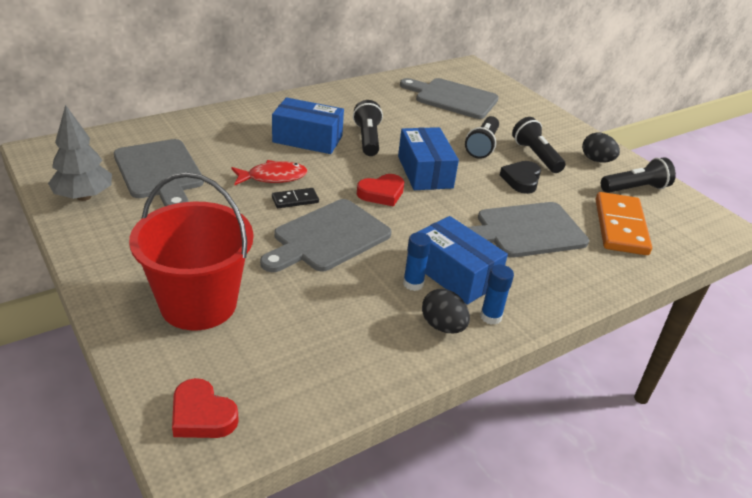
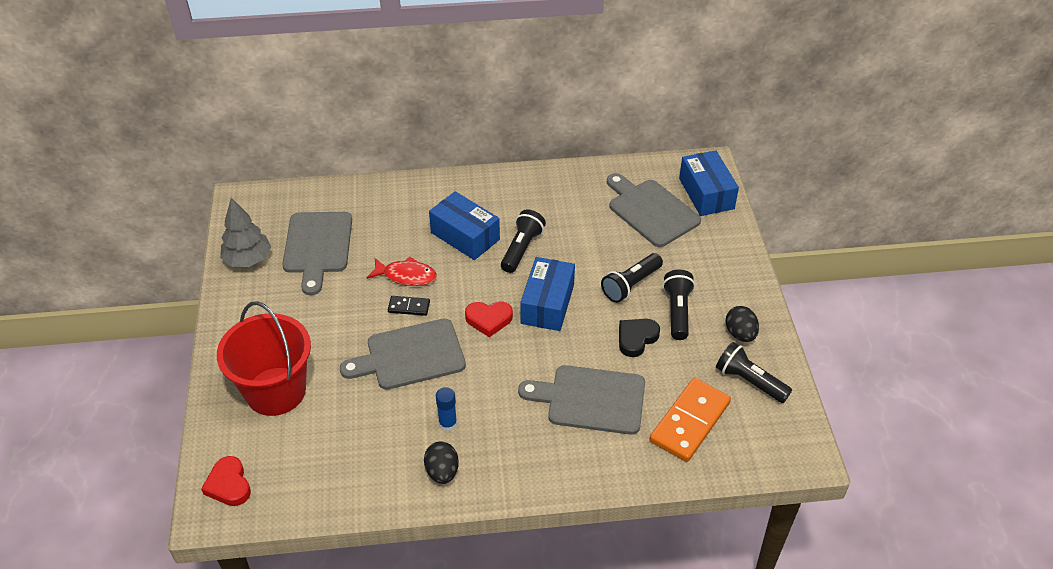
camera: 30 degrees right, 10 degrees up
(455, 274) = (490, 425): blue box -> blue box (706, 193)
(490, 317) = (487, 476): blue glue stick -> none
(635, 189) = (749, 381): black flashlight -> black flashlight turned 150 degrees counterclockwise

